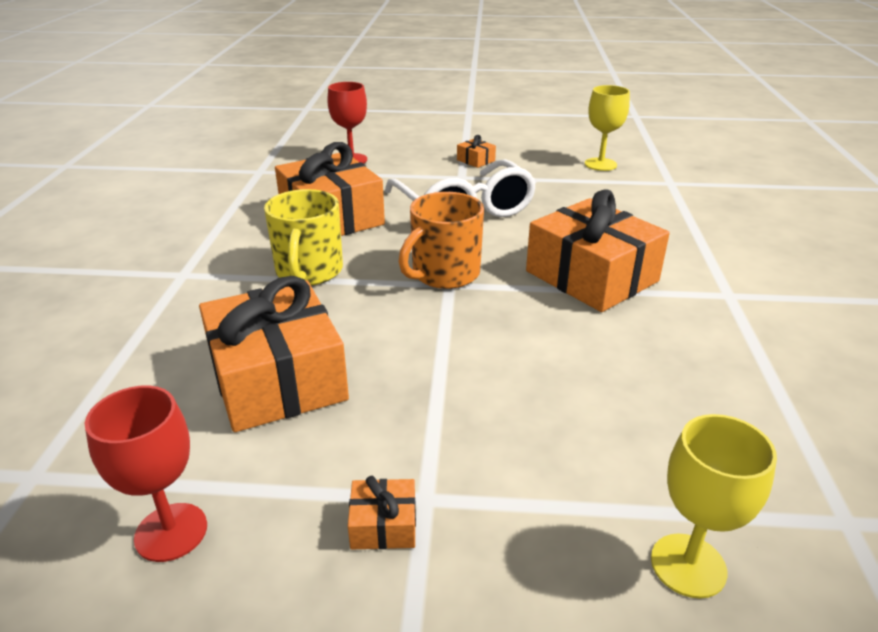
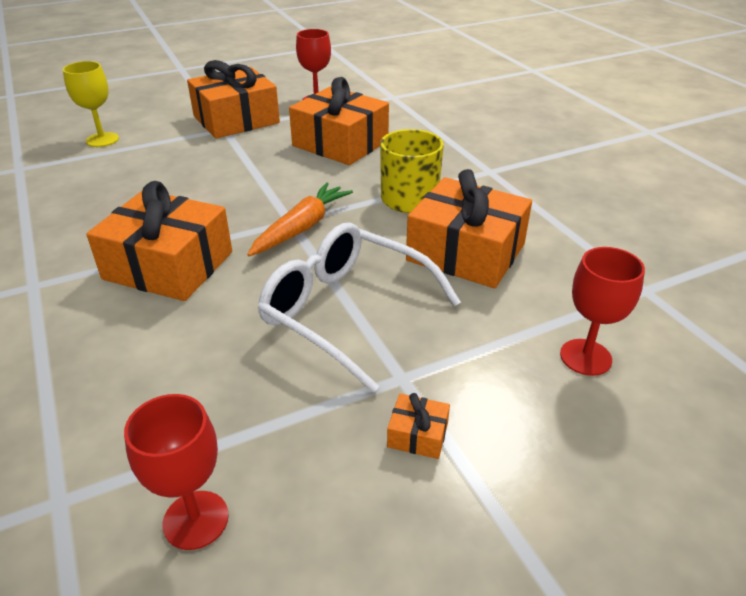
camera: 150 degrees right, 5 degrees up
(383, 525) = (236, 119): orange gift -> orange gift, size x2.49
(444, 274) = (301, 228): orange mug -> orange carrot
(600, 164) = (196, 520): yellow goblet -> red goblet

